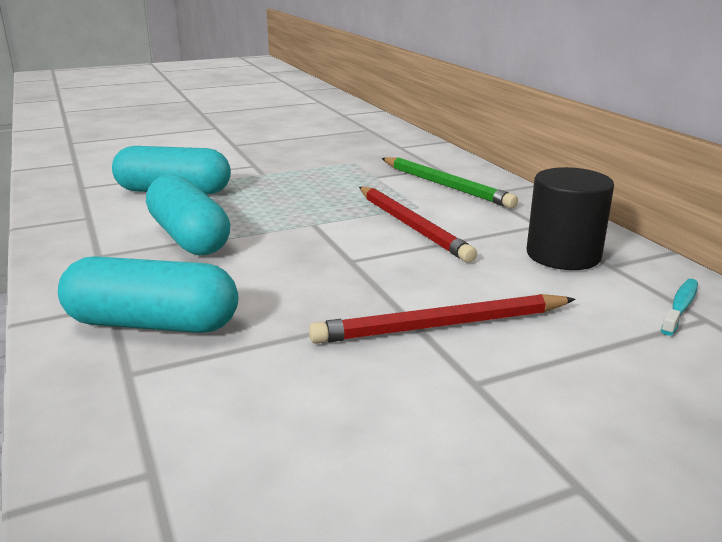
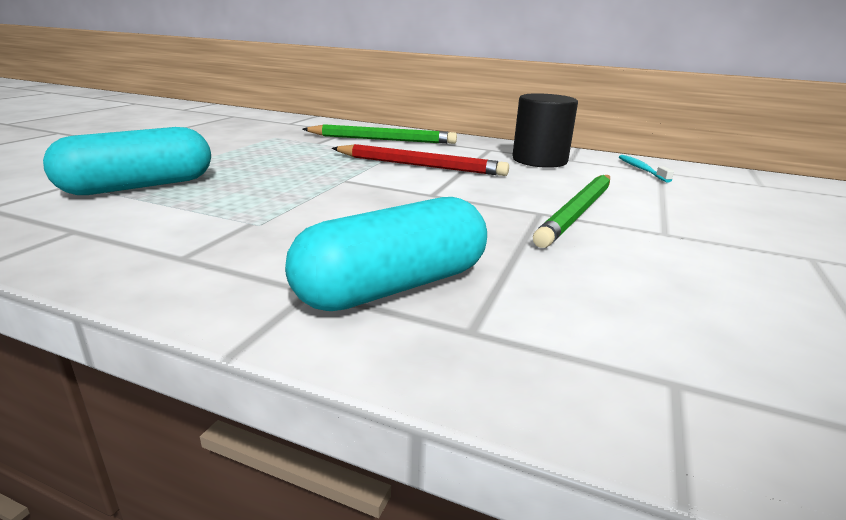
camera: 45 degrees left, 0 degrees up
(189, 237) = (254, 215): turquoise capsule -> none
(441, 325) = (578, 212): red pencil -> green pencil

